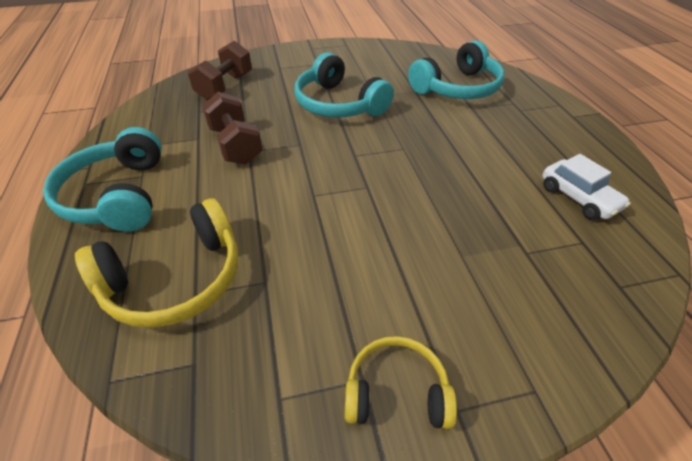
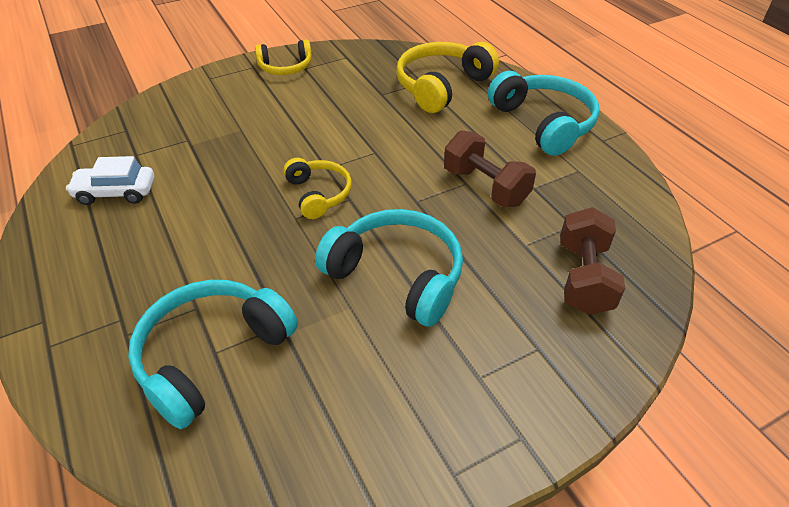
camera: 165 degrees right, 0 degrees up
(380, 163) = (318, 194): none -> yellow headphones
(578, 198) = (116, 192): white car -> white car turned 45 degrees counterclockwise

